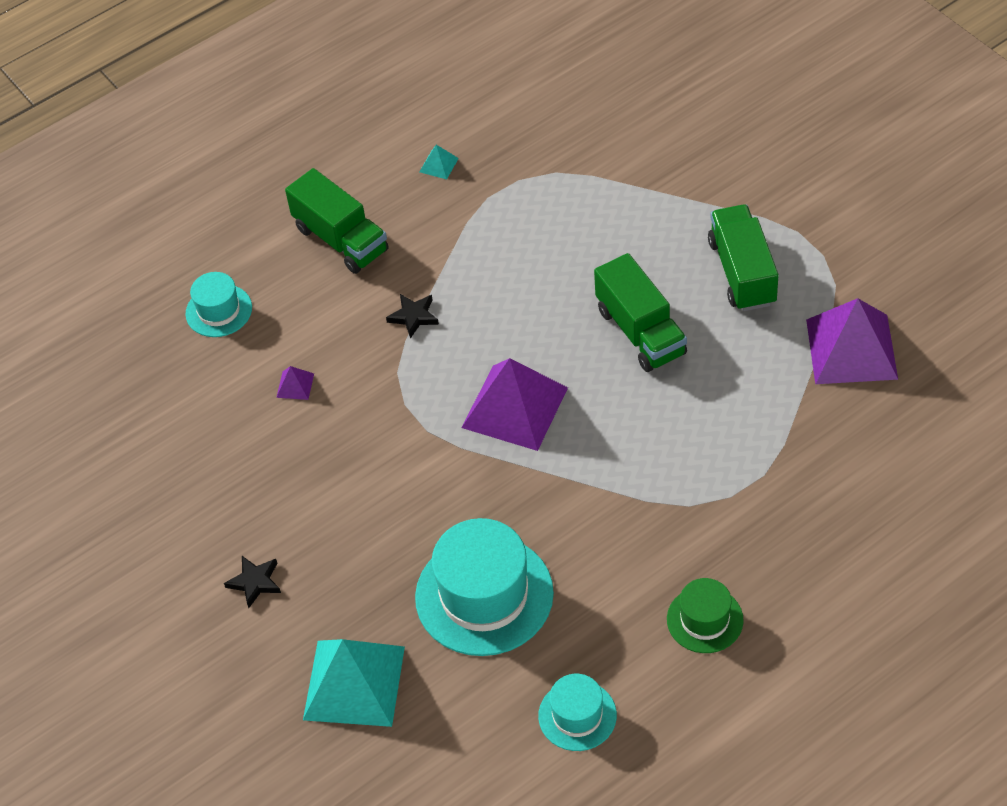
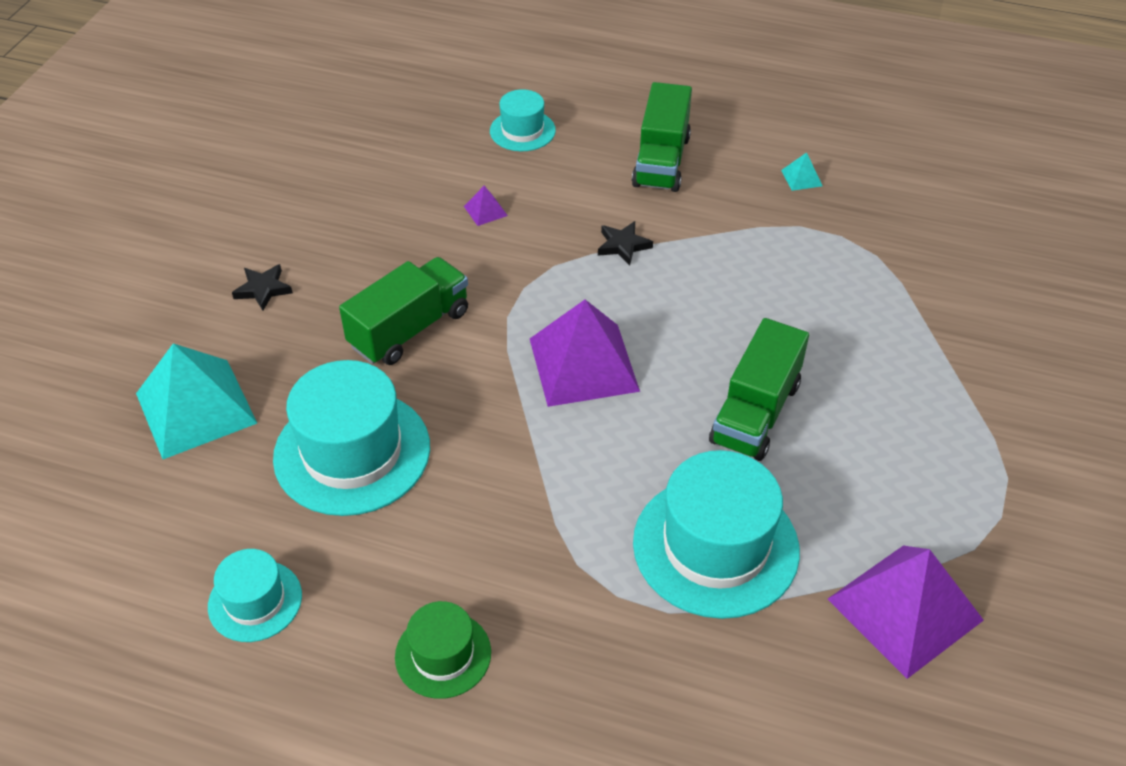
camera: 50 degrees right, 5 degrees down
(732, 419) = (715, 546): none -> turquoise hat
(742, 272) = (907, 457): green truck -> green truck (409, 329)

